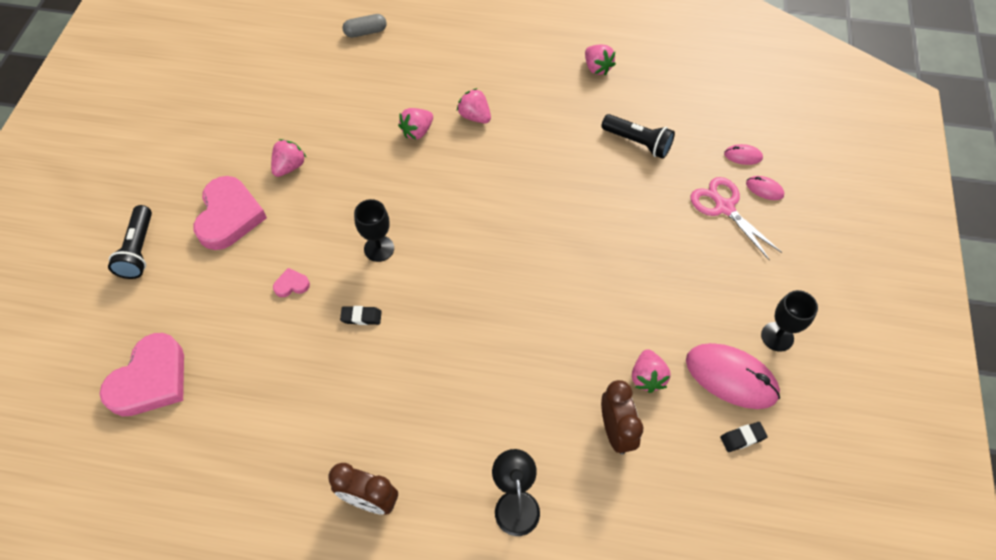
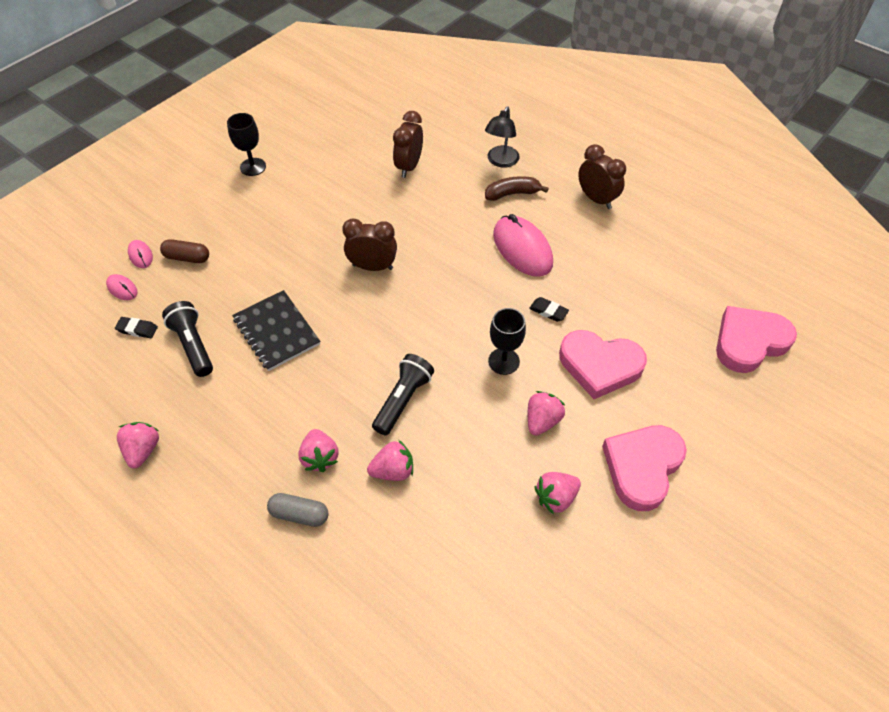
camera: 150 degrees left, 5 degrees down
(139, 250) = (749, 474): black flashlight -> black flashlight (403, 400)
(291, 285) = (600, 366): pink heart -> pink heart, size x2.35
(365, 32) = (363, 674): grey capsule -> grey capsule (299, 514)
(473, 453) = (512, 194): none -> brown banana
(555, 281) = (372, 267): none -> brown clock
(585, 183) = (276, 331): none -> black notebook
(647, 377) = (362, 183): pink strawberry -> pink strawberry (542, 421)
(724, 207) = (187, 258): pink scissors -> brown capsule
(731, 377) = (308, 160): pink mouse -> pink mouse (522, 249)
(742, 438) = (334, 133): black eraser -> black eraser (137, 329)

